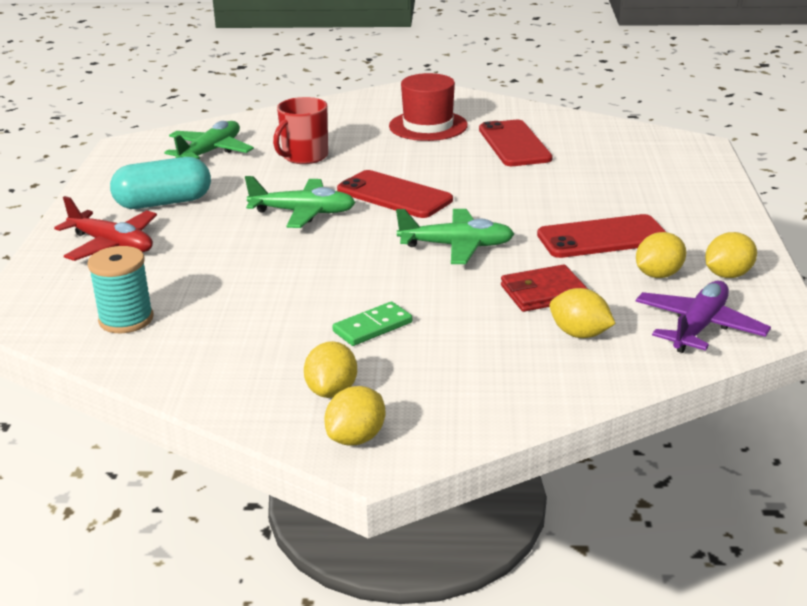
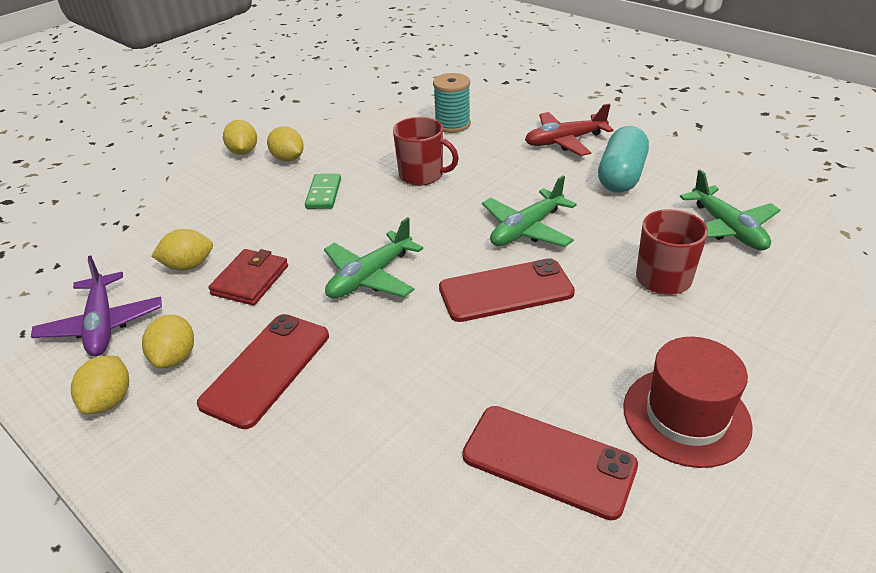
camera: 130 degrees right, 10 degrees up
(268, 290) = (422, 175): none -> red mug

